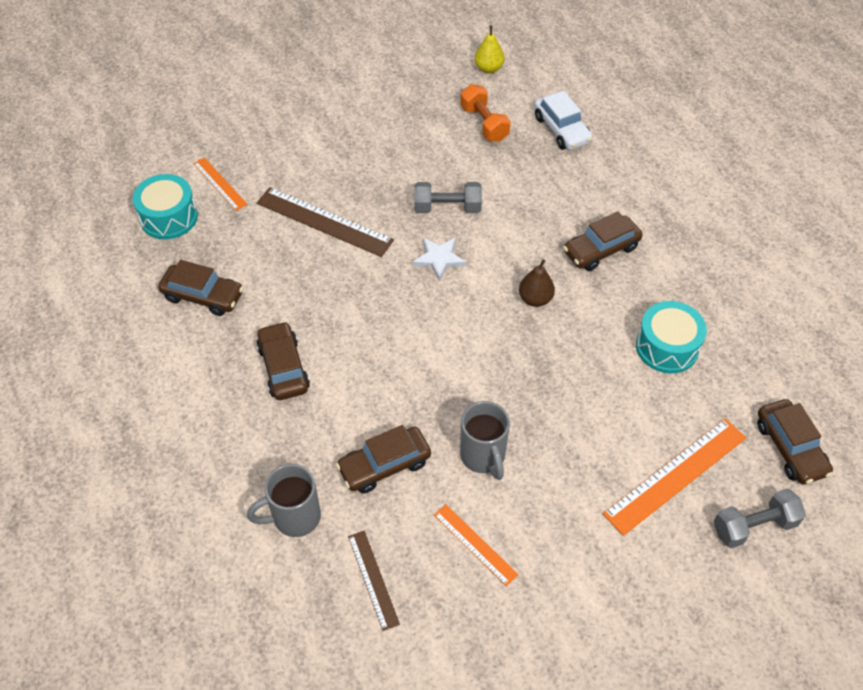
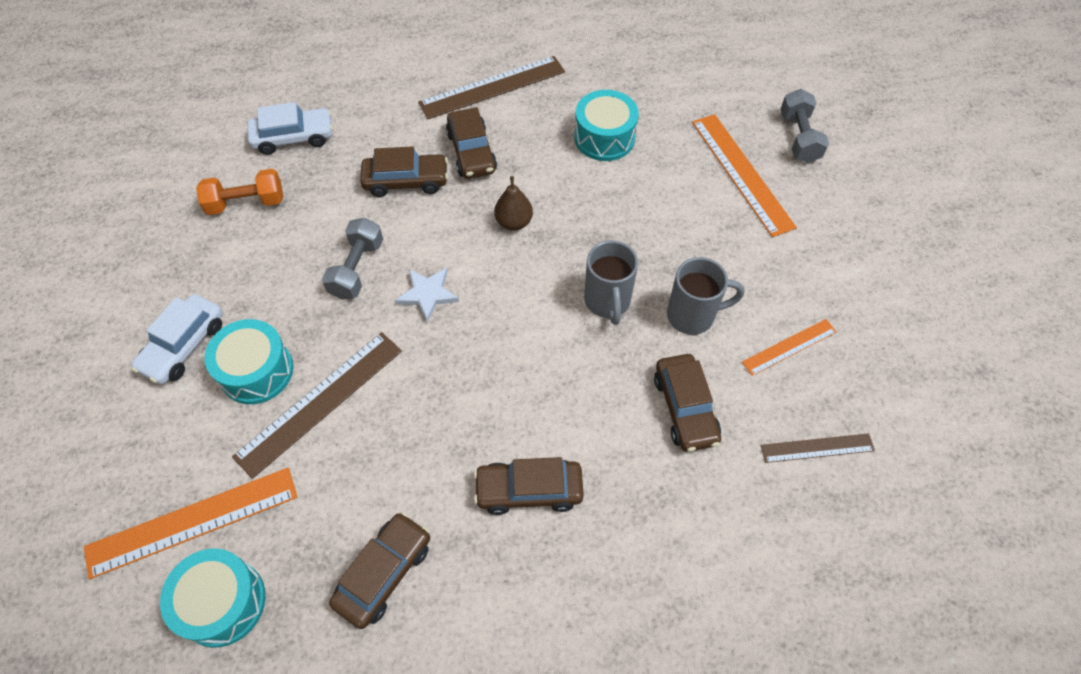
camera: 75 degrees left, 5 degrees up
(220, 184) = (192, 521): orange ruler -> orange ruler, size x1.75
(294, 517) = (733, 514): grey mug -> grey mug (607, 301)
(339, 178) = (256, 371): none -> turquoise drum
(348, 133) = (184, 346): none -> white car
(489, 68) = (160, 176): yellow pear -> none
(687, 245) = (492, 87): none -> brown ruler
(790, 448) = (729, 90): brown car -> brown car (406, 181)

